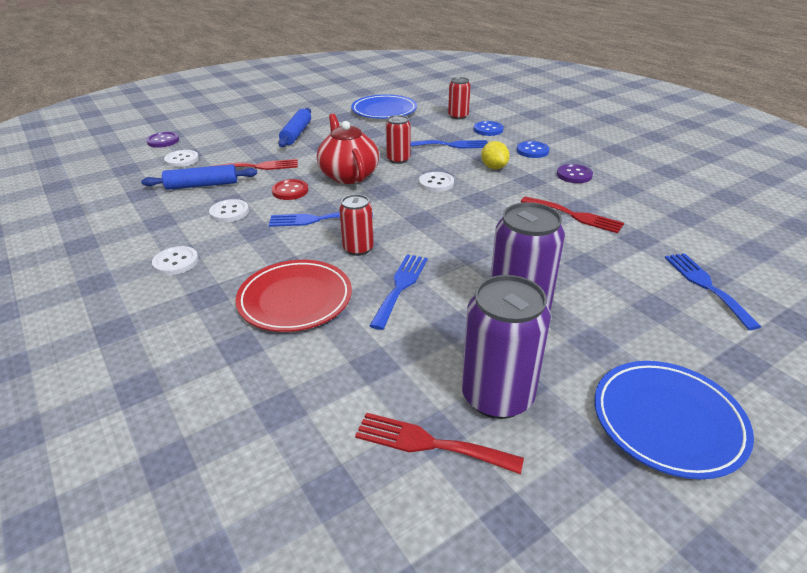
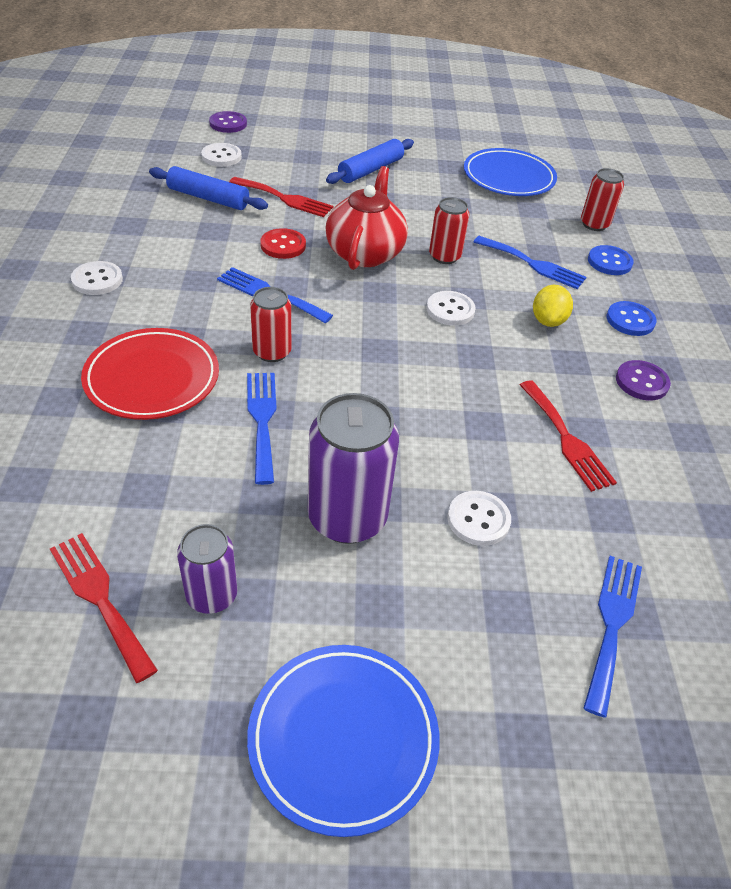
camera: 30 degrees right, 10 degrees up
(229, 212) = (199, 244): white button -> white button (478, 519)
(400, 286) = (262, 420): blue fork -> blue fork turned 60 degrees counterclockwise
(497, 396) = (212, 595): purple can -> purple can, size x0.58

